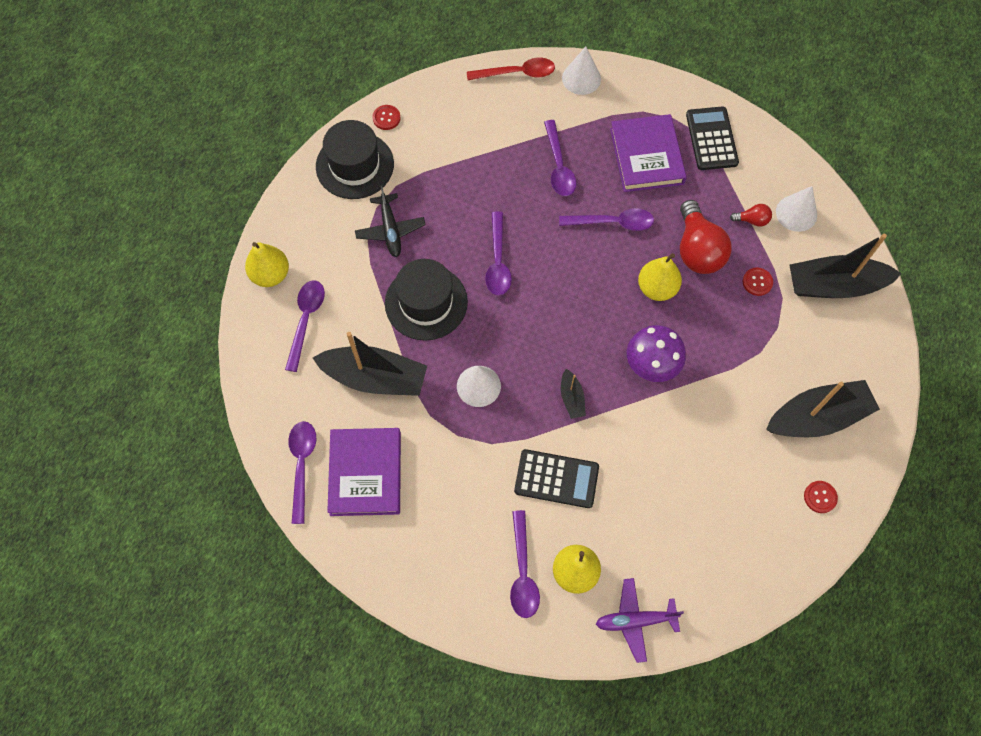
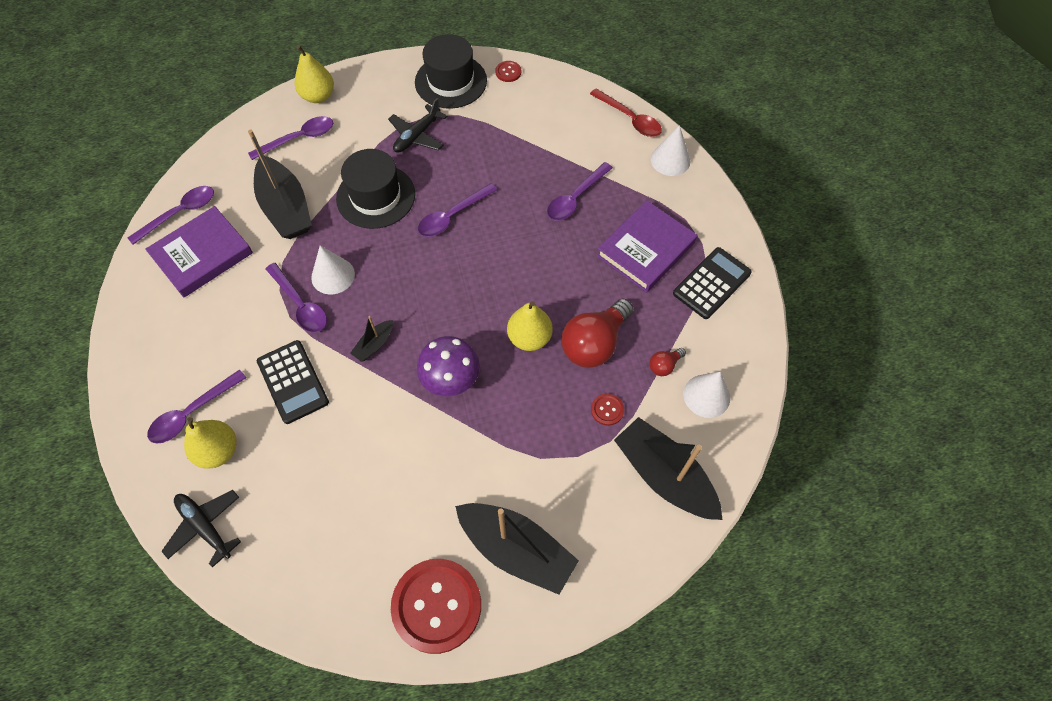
camera: 50 degrees right, 5 degrees down
(613, 222) = (560, 267): purple spoon -> purple spoon (300, 305)
(635, 620) = (205, 527): purple plane -> black plane
(752, 220) = (664, 365): red light bulb -> red light bulb turned 90 degrees clockwise
(820, 497) = (436, 606): red button -> red button, size x2.40

